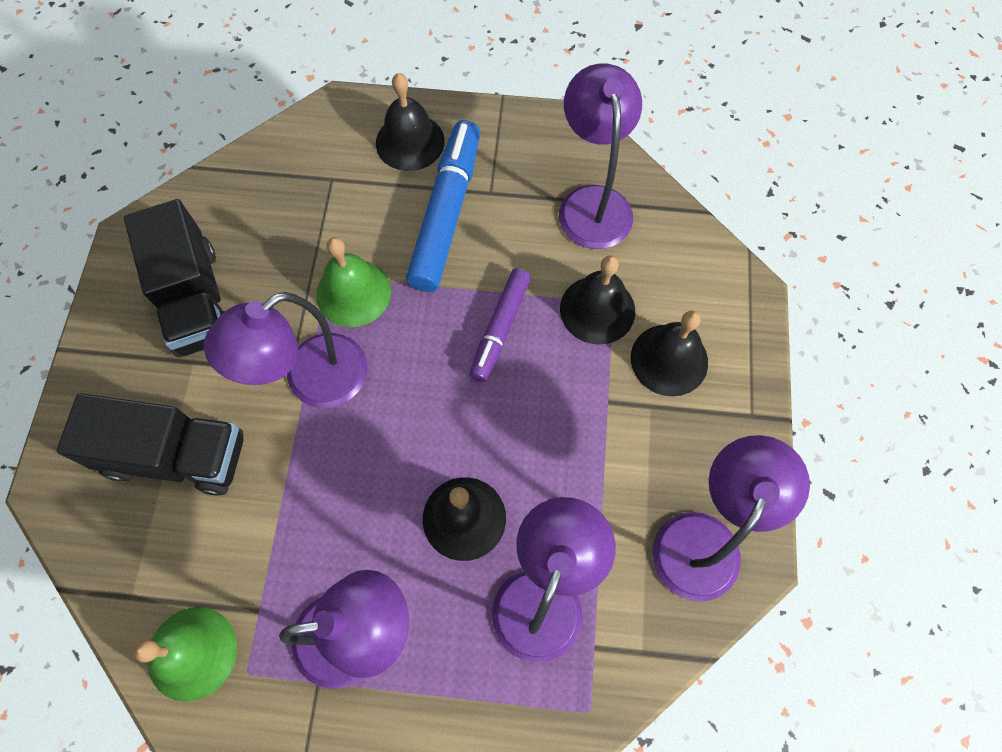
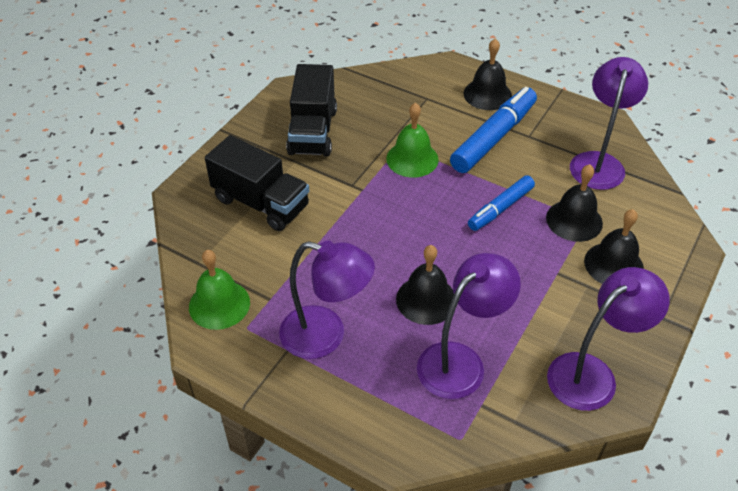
camera: 25 degrees right, 20 degrees down
(312, 382) = (363, 195): purple lamp -> none
(500, 328) = (501, 208): purple marker -> blue marker

